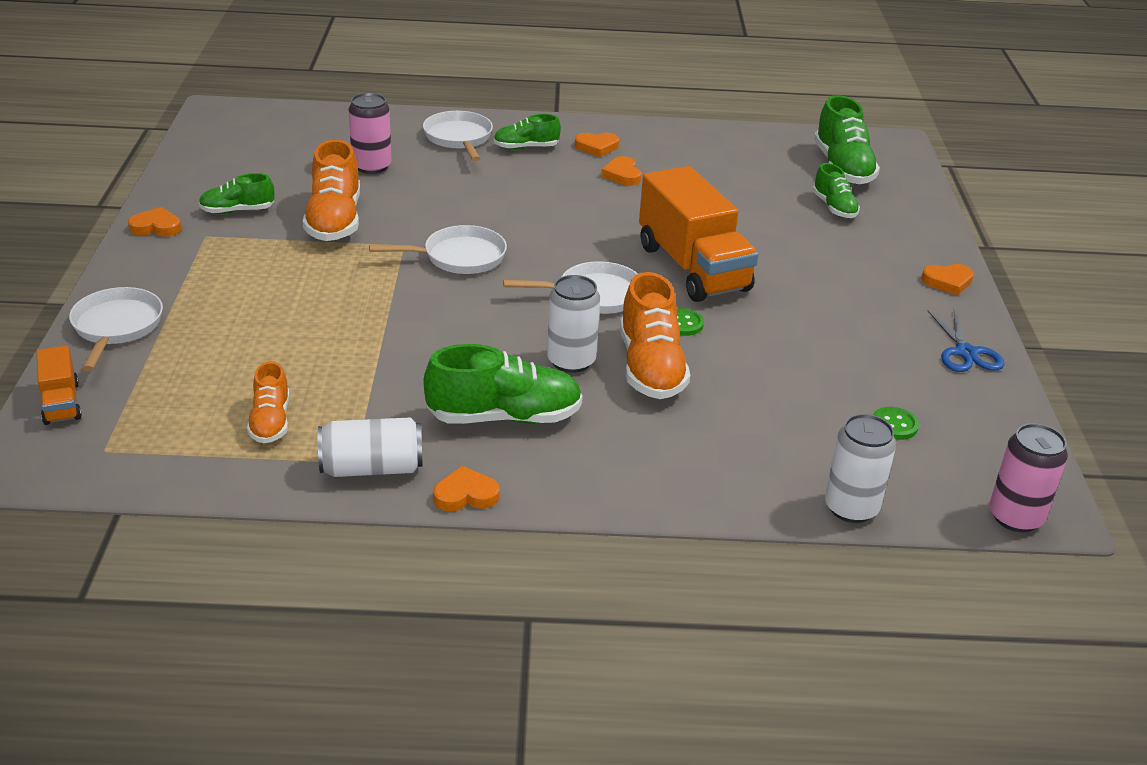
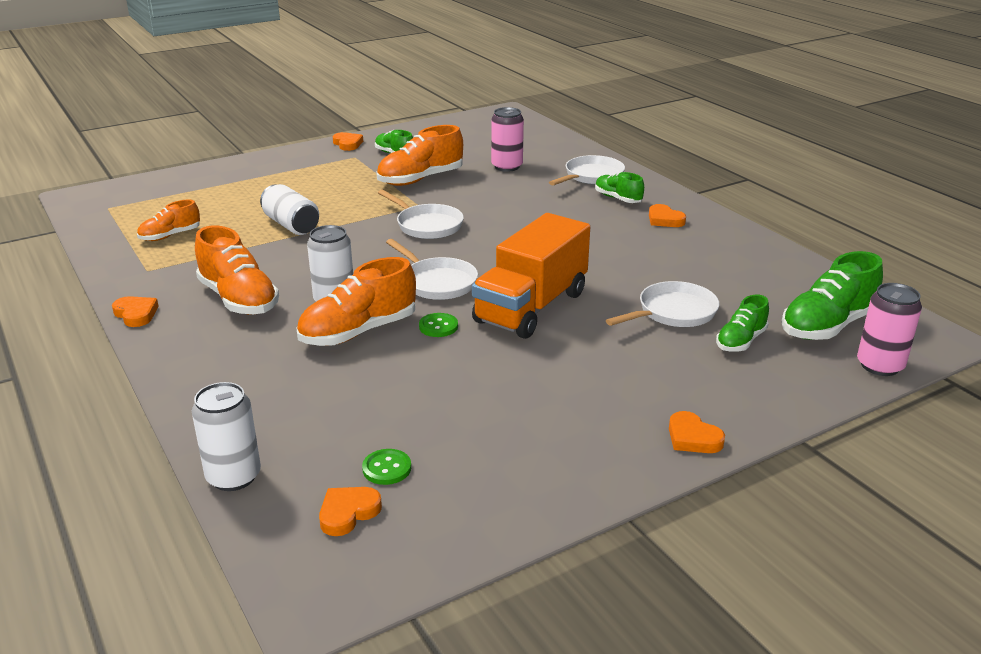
camera: 60 degrees right, 5 degrees down
(61, 403) = (144, 184): orange truck -> none
(116, 327) = (230, 171): white pan -> white pan (673, 312)
(371, 468) = (144, 277): white can -> white can (291, 225)
(504, 417) = (238, 299): green shoe -> orange shoe
(622, 175) = (637, 240): orange heart -> orange heart (348, 513)
(966, 353) = (564, 481): blue scissors -> none
(1015, 517) = (289, 581): pink can -> pink can (880, 366)

